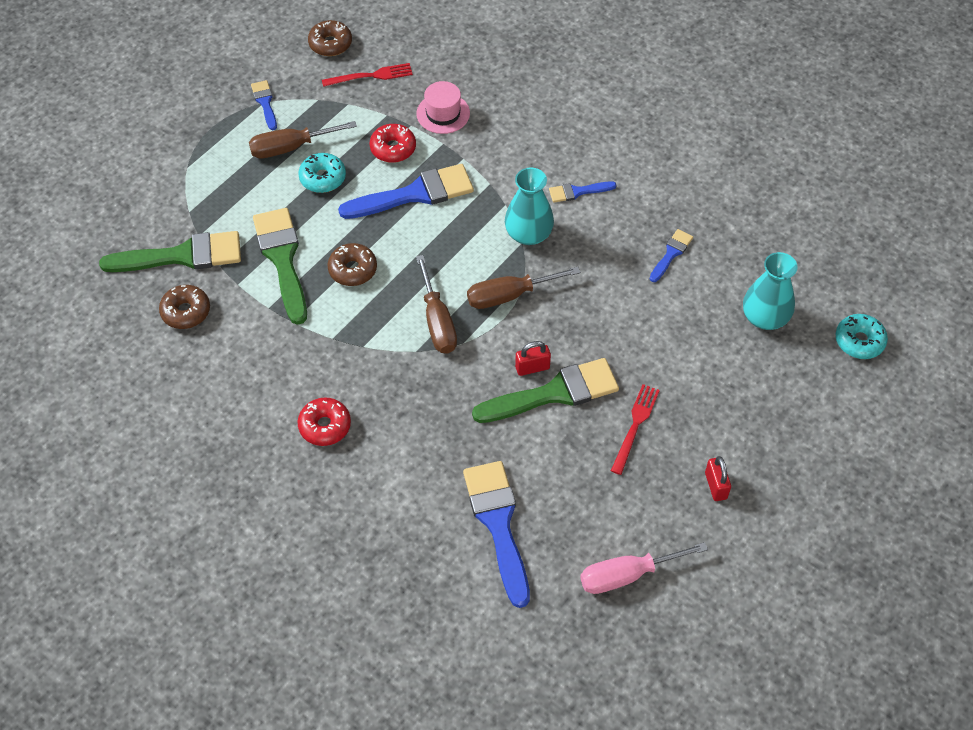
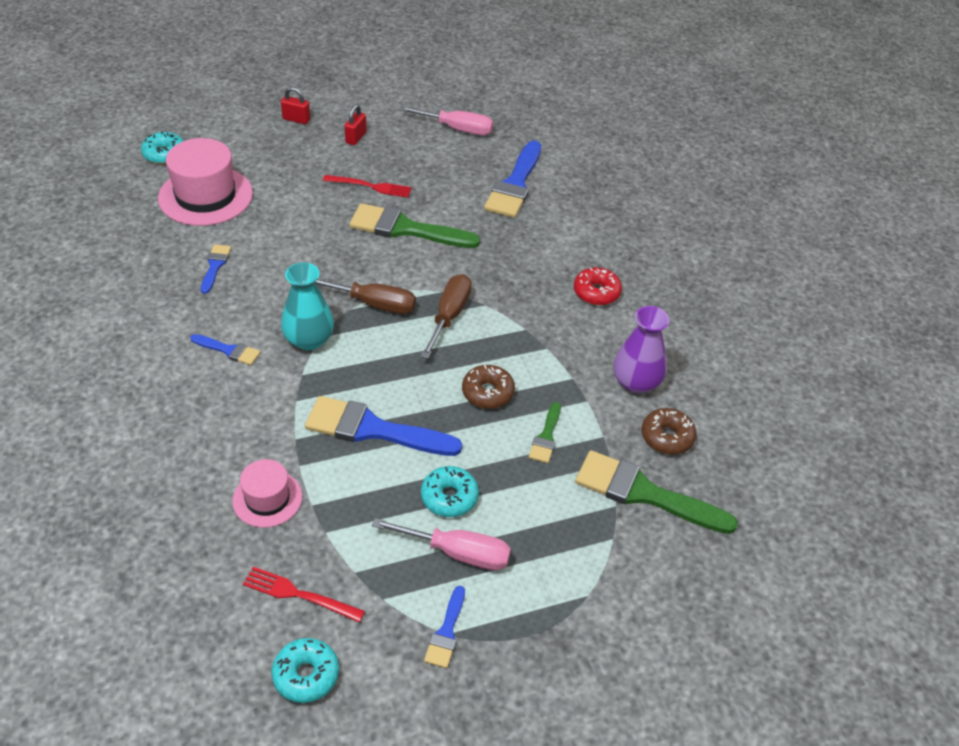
camera: 150 degrees left, 10 degrees down
(236, 348) = (636, 382): none -> purple vase
(282, 259) = (546, 437): green brush -> green brush, size x0.50
(290, 147) = (458, 553): brown screwdriver -> pink screwdriver
(330, 44) = (306, 675): brown donut -> turquoise donut
(393, 148) = (353, 489): red donut -> none
(532, 367) = (406, 250): red padlock -> red padlock (296, 119)
(635, 425) = (370, 186): red fork -> red fork turned 135 degrees counterclockwise
(671, 253) = (215, 266): blue brush -> blue brush turned 120 degrees clockwise
(764, 317) = (205, 196): turquoise vase -> pink hat

